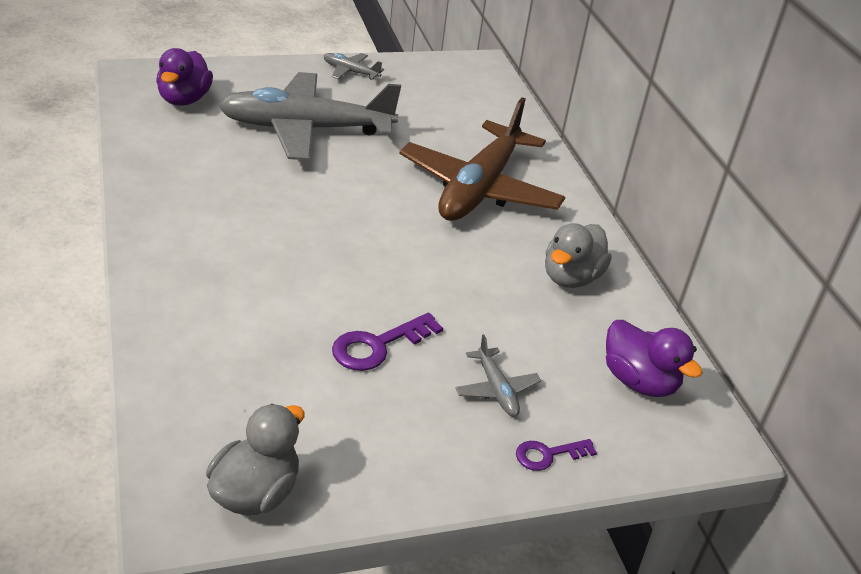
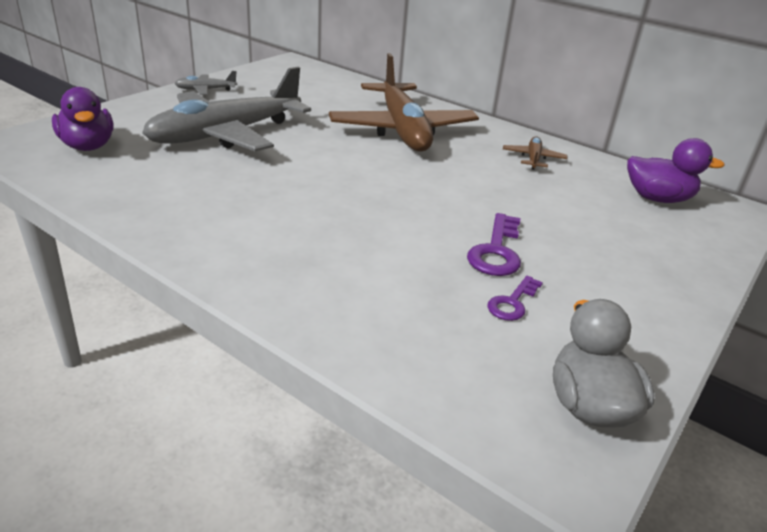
camera: 35 degrees left, 5 degrees down
(496, 389) = (603, 241): grey plane -> none
(548, 455) = (691, 264): purple key -> purple key (512, 302)
(571, 277) = (533, 159): grey duck -> brown plane

